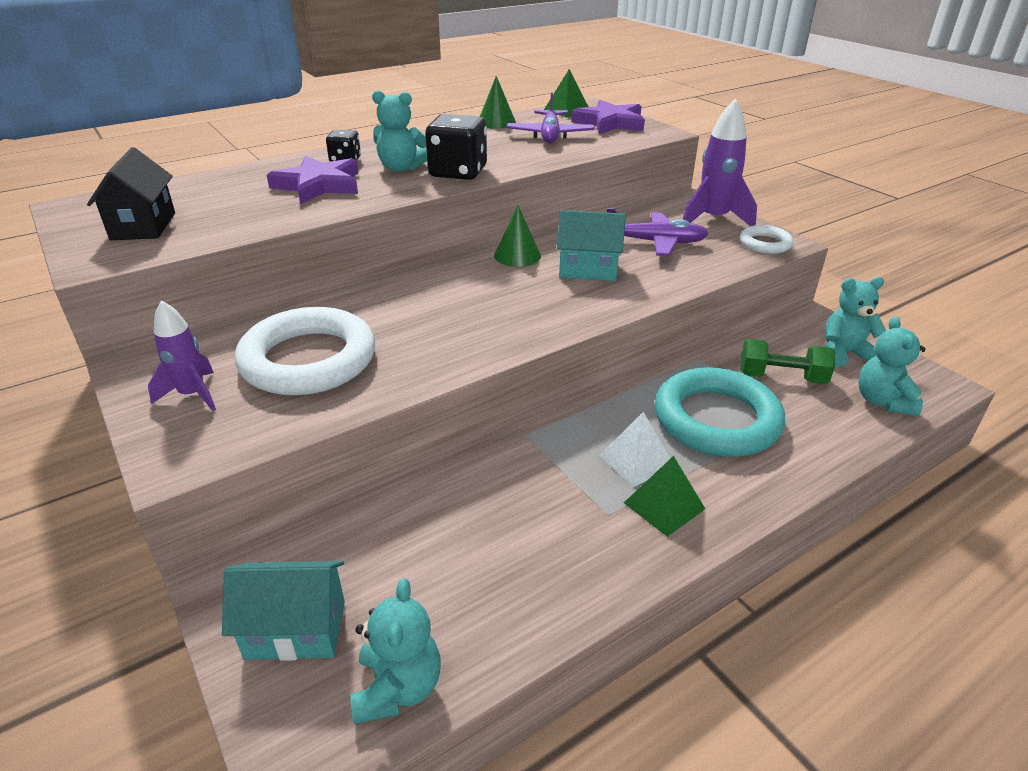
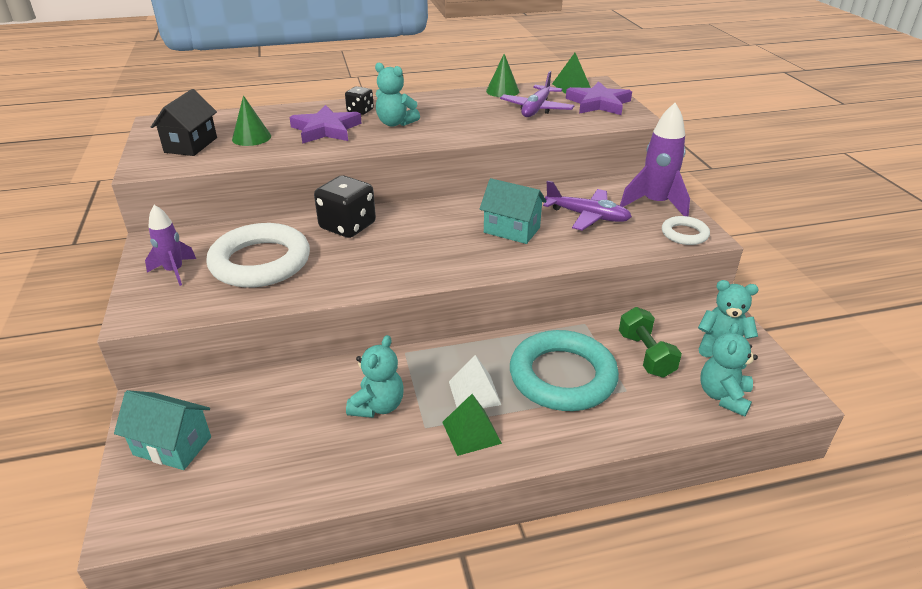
camera: 20 degrees right, 0 degrees up
(398, 687) = (210, 501): turquoise teddy bear -> turquoise teddy bear (378, 406)
(458, 172) = (435, 133): black dice -> black dice (347, 226)
(517, 255) = (464, 208): green cone -> green cone (251, 137)
(781, 377) = (645, 355): green dumbbell -> green dumbbell turned 45 degrees clockwise

